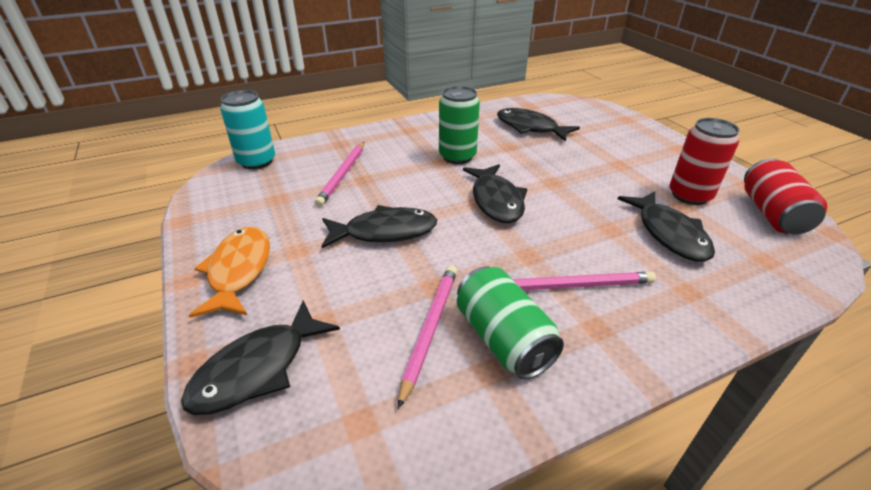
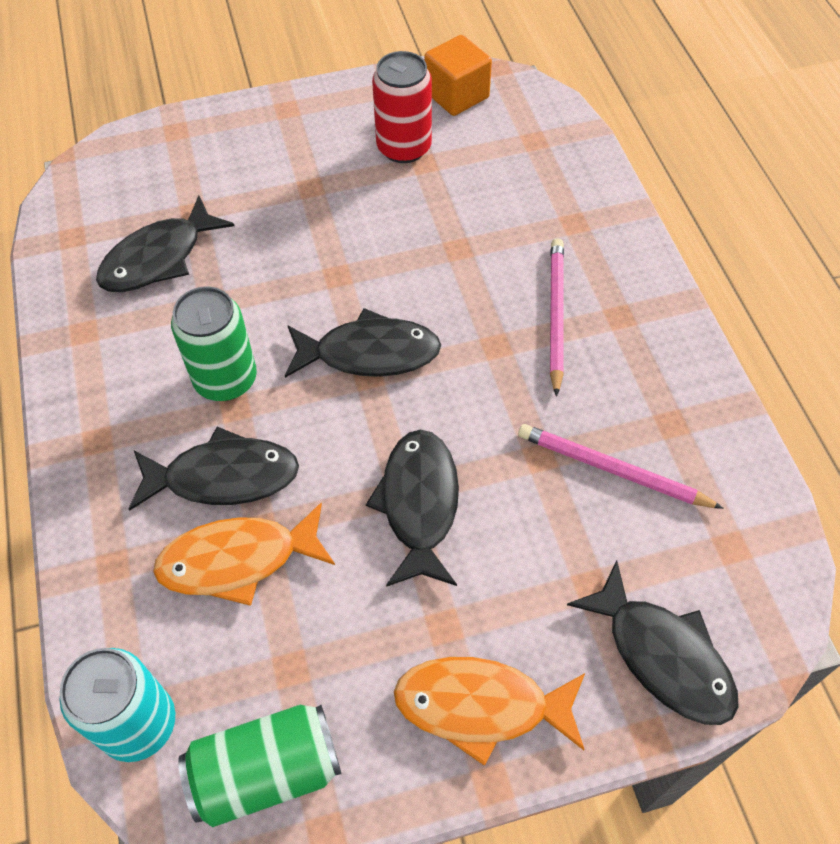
camera: 80 degrees left, 20 degrees up
(343, 175) = (237, 560): pink pencil -> orange fish
(503, 339) = (631, 402): green can -> green can (266, 772)
(669, 234) = (477, 198): black fish -> black fish (223, 477)
(772, 214) = (456, 95): red can -> orange cube

